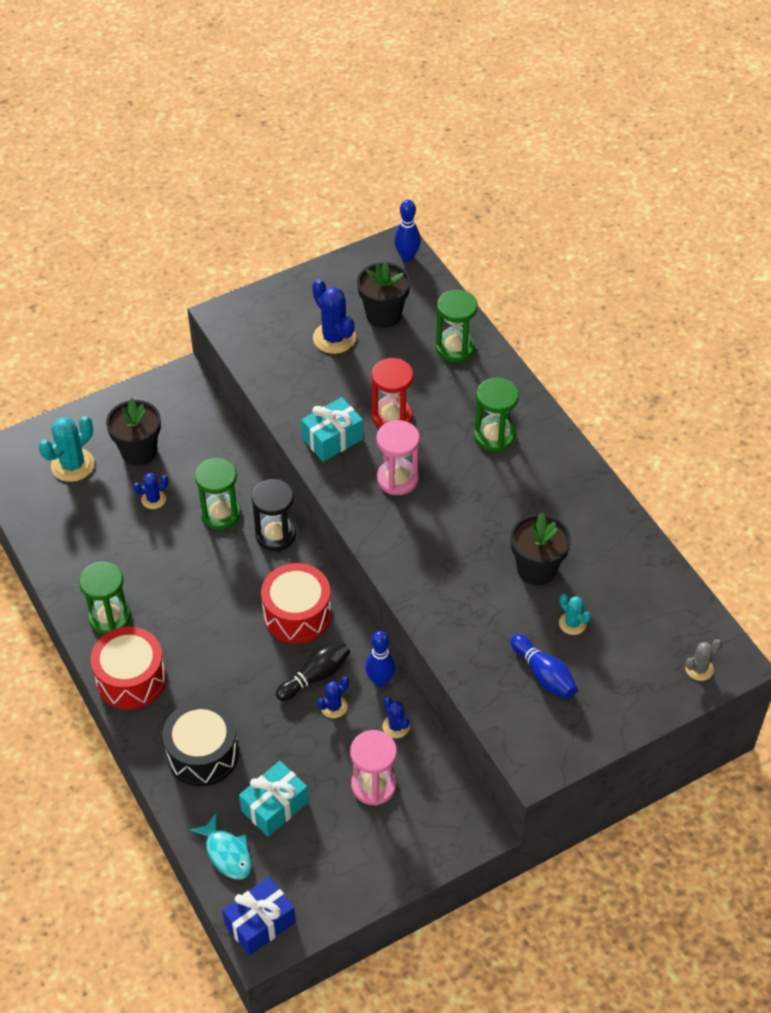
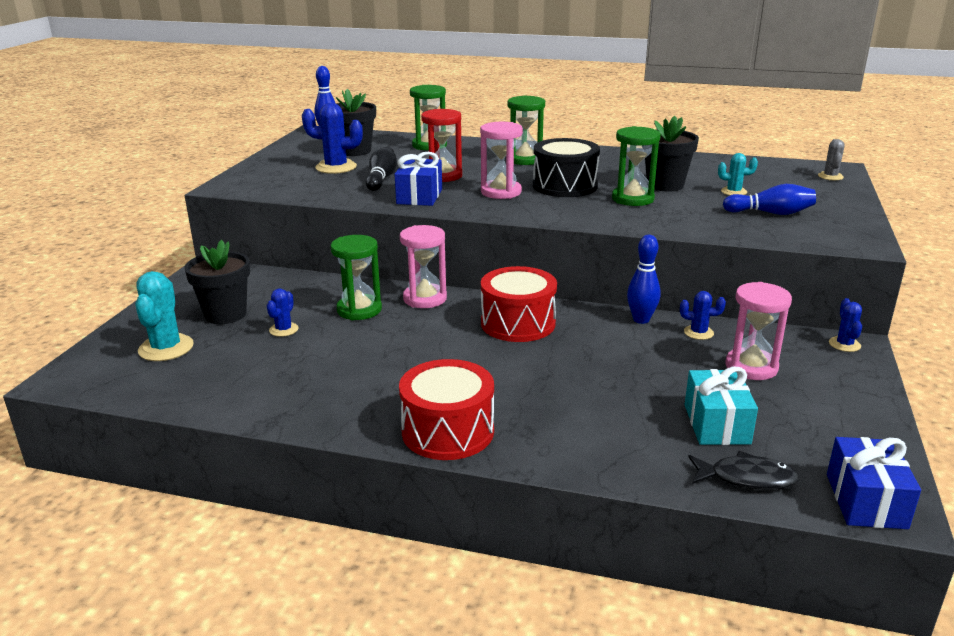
camera: 45 degrees left, 25 degrees down
(109, 617) = (357, 408): green hourglass -> green hourglass (632, 199)
(203, 754) = (600, 434): black drum -> black drum (565, 186)
(227, 853) = (746, 478): turquoise fish -> black fish
(276, 535) = (425, 298): black hourglass -> pink hourglass
(315, 676) = (594, 342): black bowling pin -> black bowling pin (381, 179)
(332, 439) = (419, 196): turquoise gift -> blue gift
(333, 706) = (639, 348): blue cactus -> blue cactus (844, 344)

